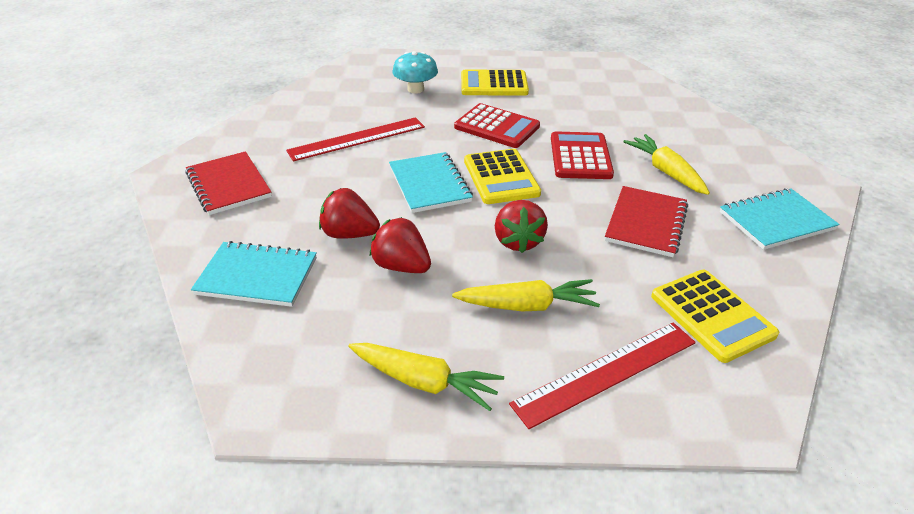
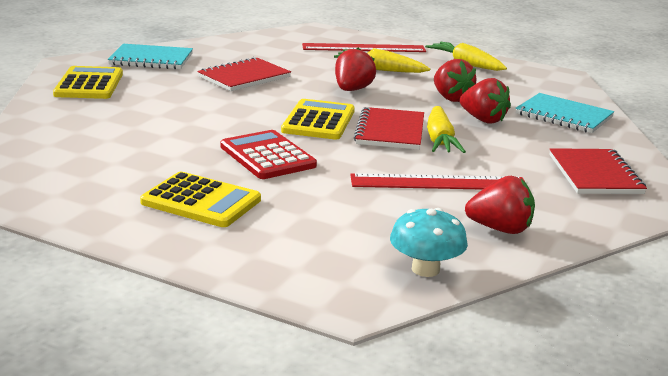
camera: 155 degrees left, 15 degrees down
(301, 113) = (500, 229): none -> red strawberry
(415, 89) = (316, 222): turquoise mushroom -> turquoise mushroom (425, 269)
(429, 184) = (390, 131): turquoise notebook -> red notebook
(580, 156) = (223, 116): red calculator -> none
(665, 172) = (169, 93): yellow carrot -> yellow carrot (439, 140)
(711, 315) = (275, 47): yellow calculator -> yellow calculator (89, 84)

